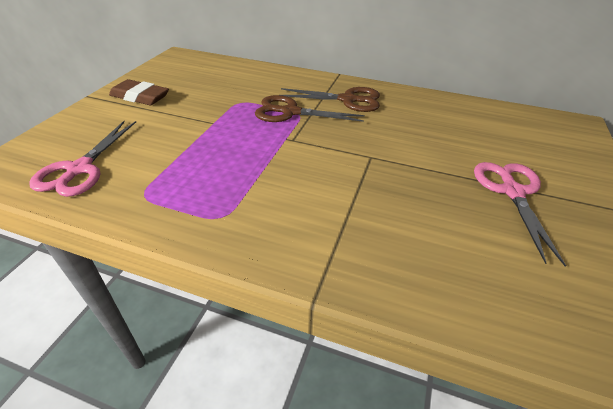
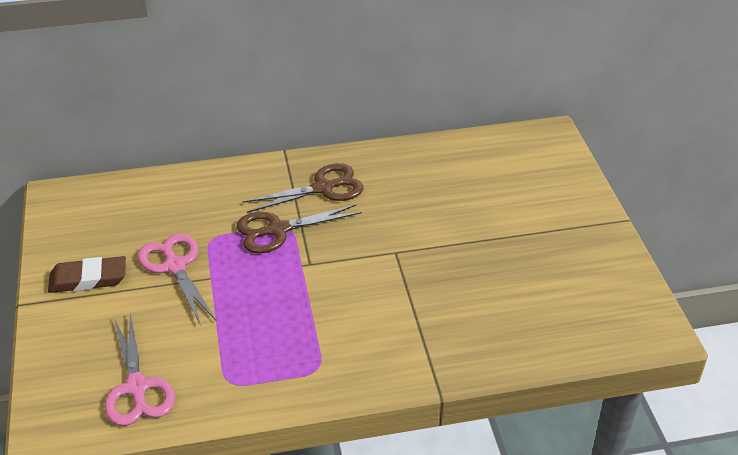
camera: 30 degrees left, 0 degrees up
(512, 192) = (527, 239): pink scissors -> pink scissors (175, 266)

